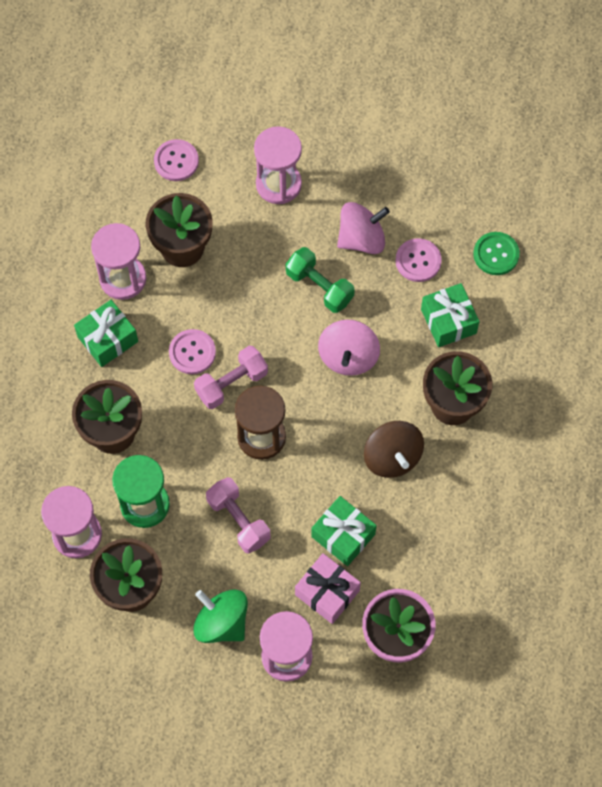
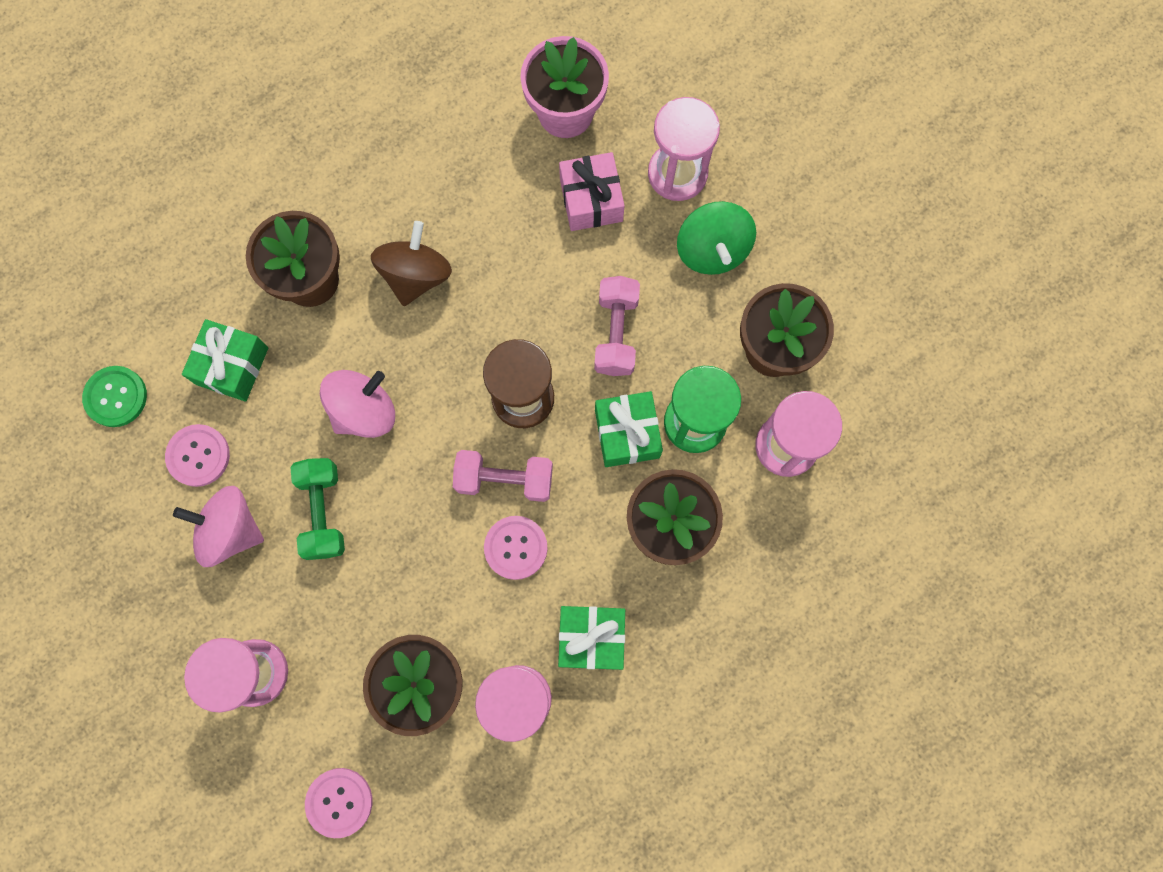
camera: 140 degrees left, 10 degrees up
(343, 535) = (529, 239): green gift -> green gift (627, 433)

